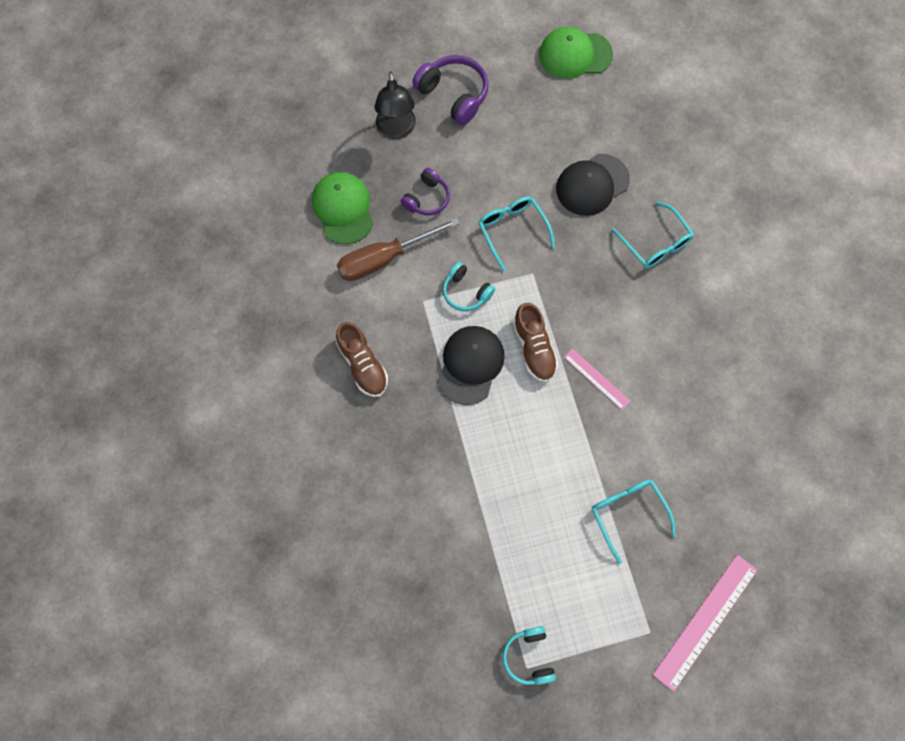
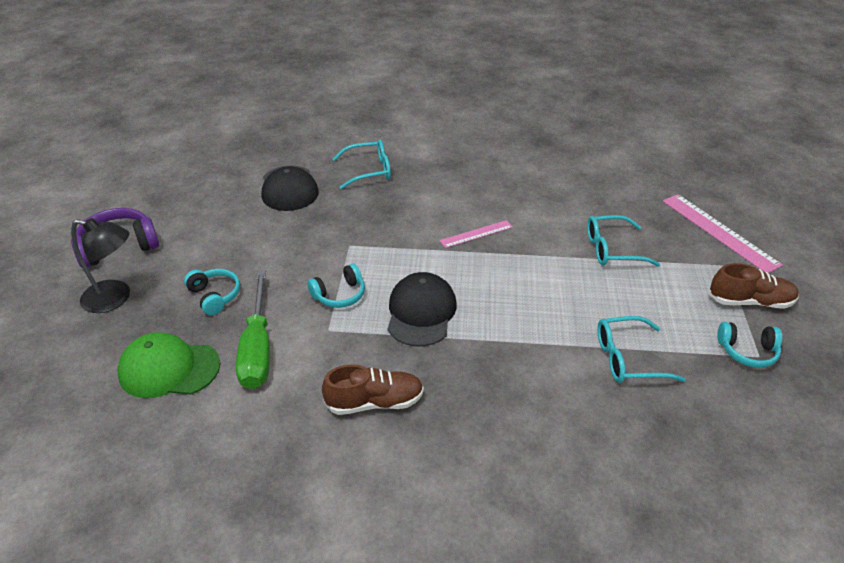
camera: 70 degrees left, 30 degrees down
(384, 258) = (257, 348): brown screwdriver -> green screwdriver
(427, 198) = (214, 296): purple headphones -> turquoise headphones
(470, 365) = (421, 312): black cap -> black cap turned 60 degrees clockwise
(512, 231) = (296, 246): turquoise glasses -> turquoise glasses (627, 358)
(534, 348) = (426, 264): brown shoe -> brown shoe (750, 301)
(575, 55) = (156, 165): green cap -> none

